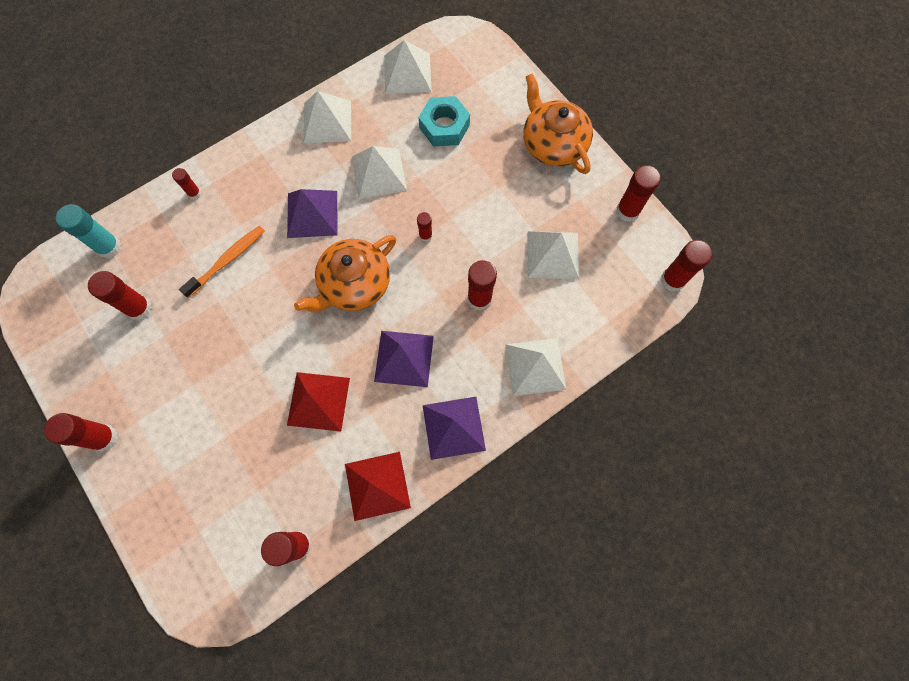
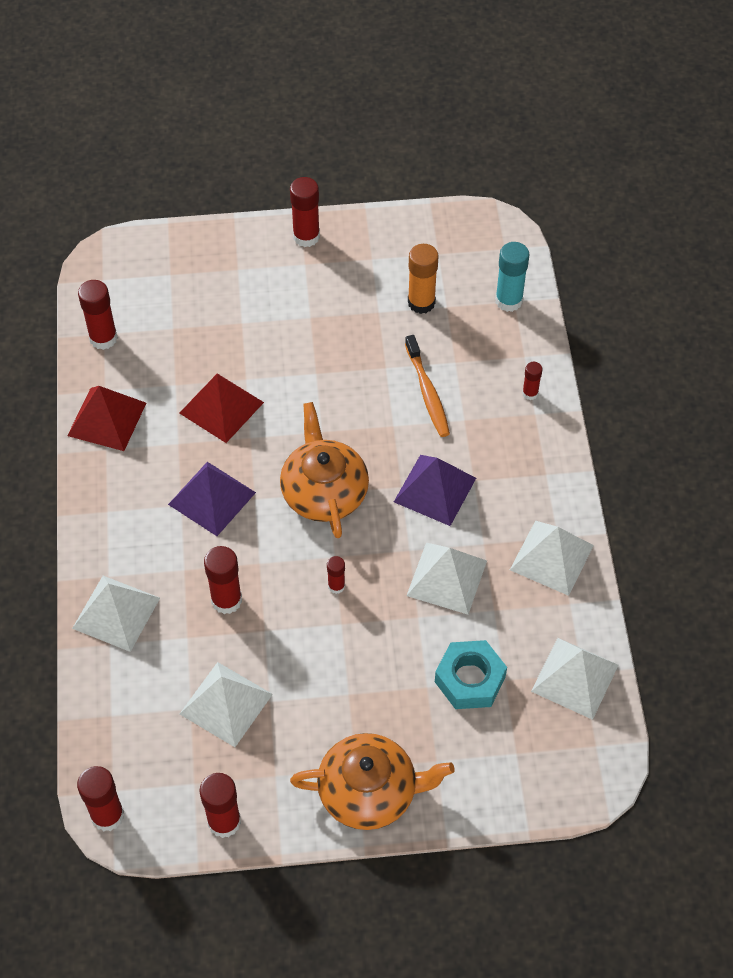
camera: 120 degrees right, 15 degrees down
(139, 308) = (421, 302): red glue stick -> orange glue stick
(453, 427) = (111, 507): purple pyramid -> none

